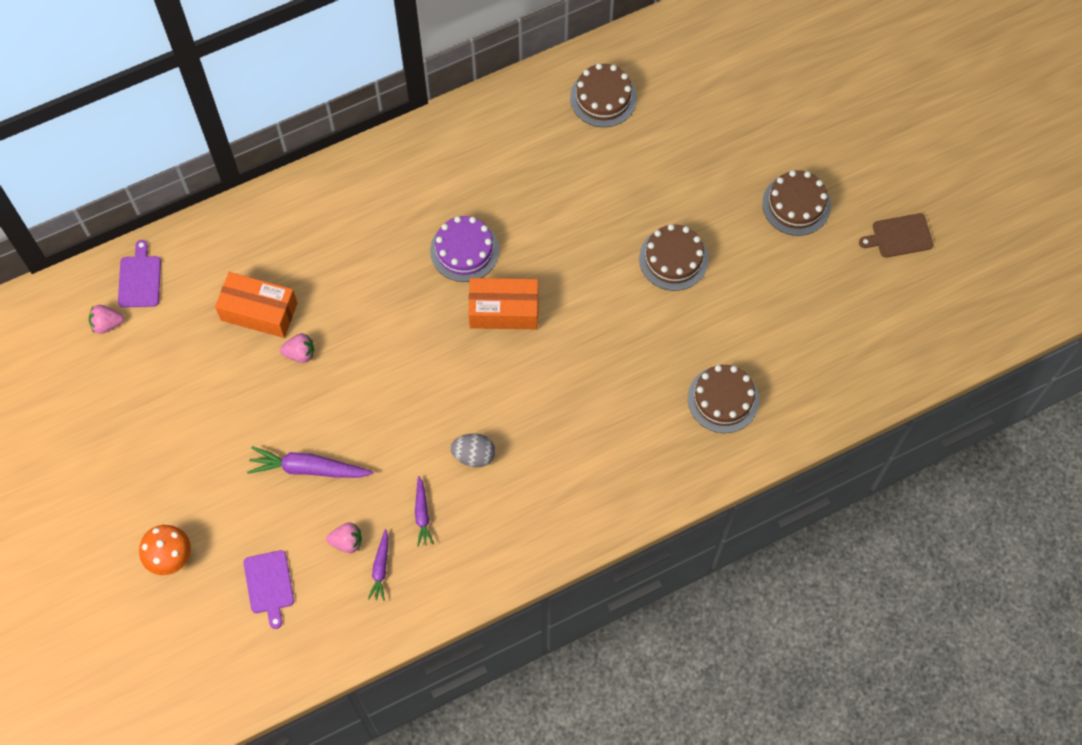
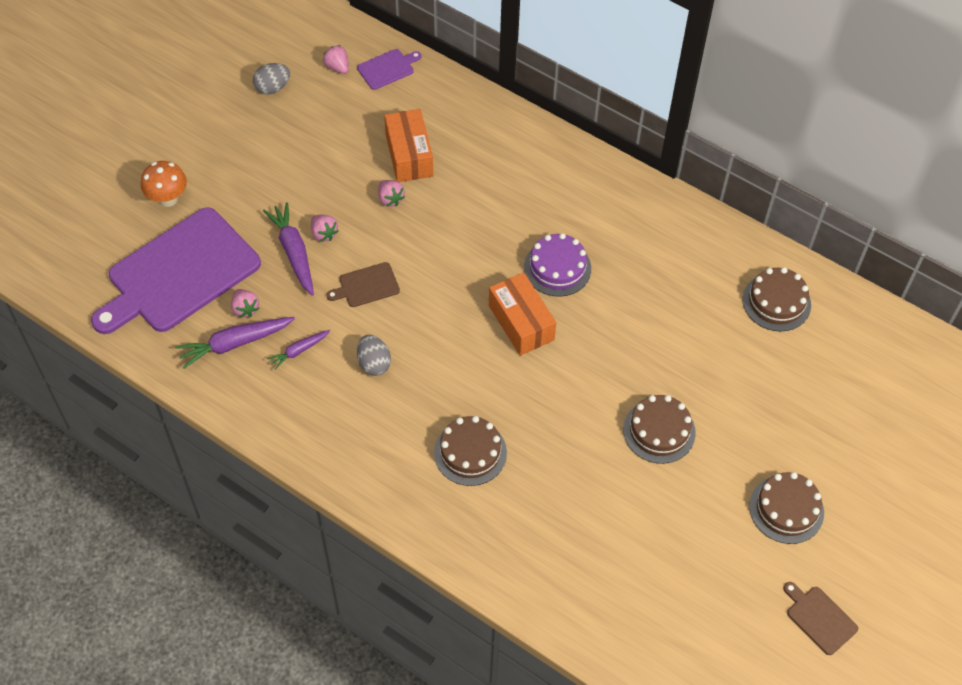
camera: 60 degrees right, 10 degrees down
(93, 397) = (272, 88): none -> grey egg
(269, 585) = (179, 274): purple cutting board -> purple cutting board, size x2.42
(303, 431) = (324, 234): none -> pink strawberry
(380, 568) = (235, 343): purple carrot -> purple carrot, size x1.74
(386, 421) = (366, 286): none -> brown cutting board
(723, 399) = (547, 537): brown cake -> brown cake (470, 452)

